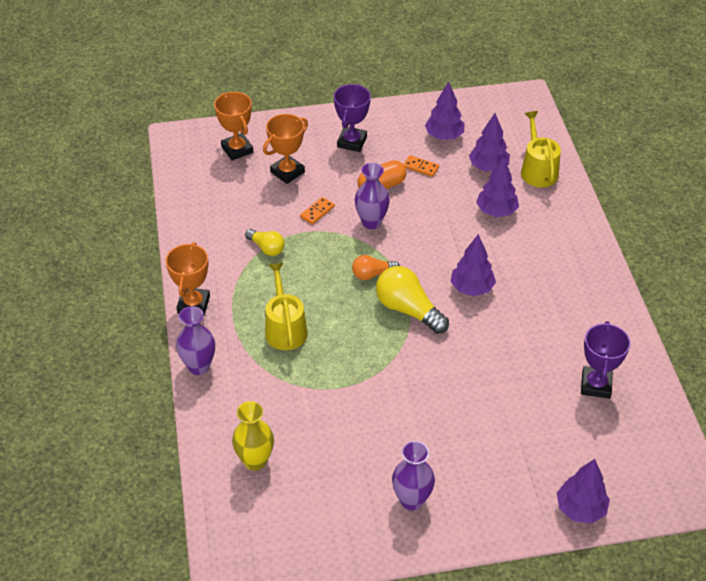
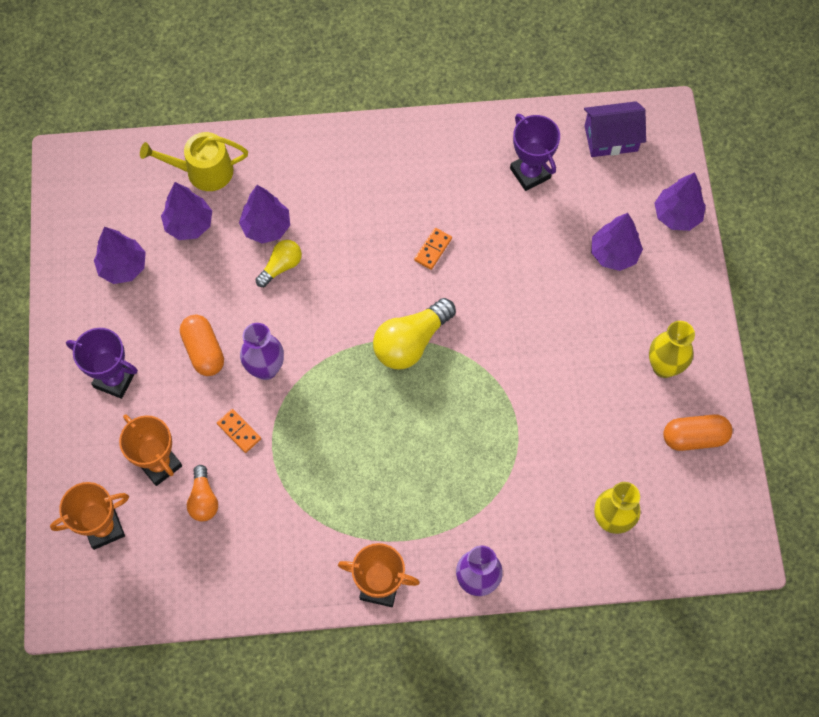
camera: 85 degrees left, 20 degrees up
(266, 248) = (294, 496): yellow light bulb -> yellow light bulb (281, 266)
(285, 328) = (427, 480): yellow watering can -> none
(341, 527) = (694, 437): none -> orange capsule
(372, 274) = (352, 375): orange light bulb -> orange light bulb (203, 499)
(411, 500) = (664, 366): purple vase -> yellow vase
(421, 167) = (177, 301): orange domino -> orange domino (433, 249)
(472, 288) = (385, 271): purple tree -> purple tree (614, 254)
(595, 385) = (530, 173): purple trophy -> purple trophy turned 45 degrees clockwise
(653, 449) = (611, 138): none -> purple house

